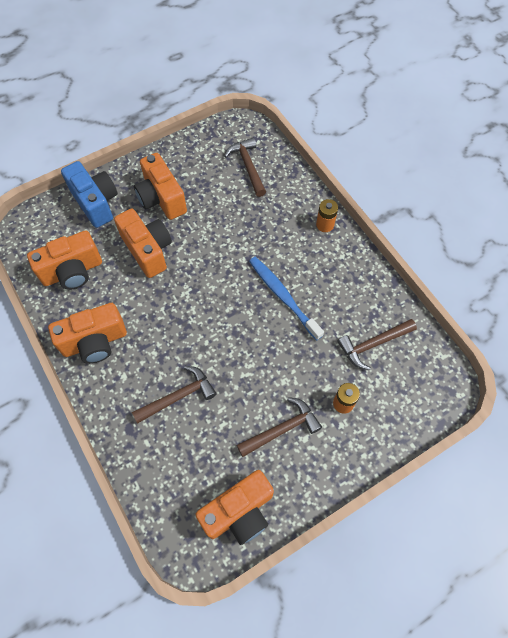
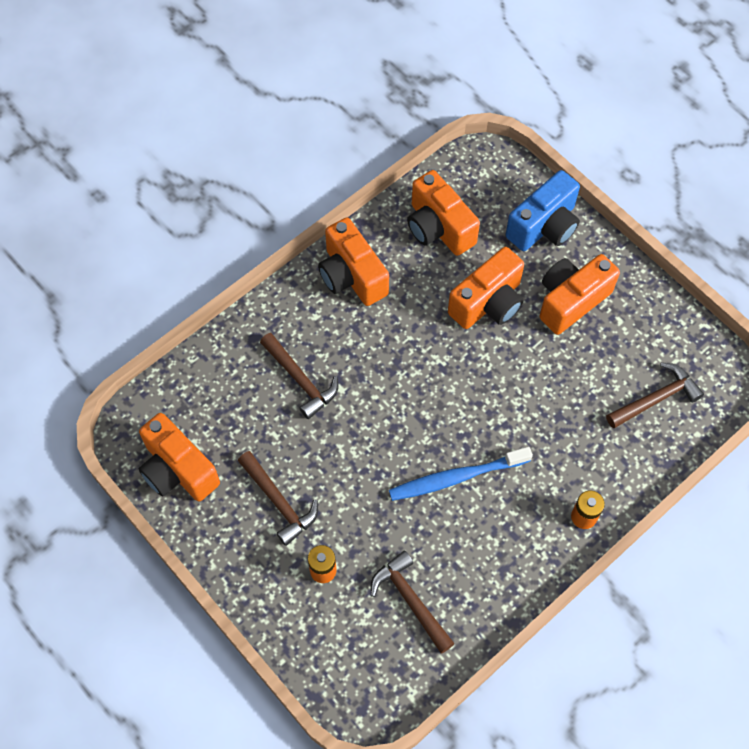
camera: 80 degrees right, 0 degrees up
(283, 297) = (457, 477): blue toothbrush -> blue toothbrush turned 150 degrees counterclockwise

